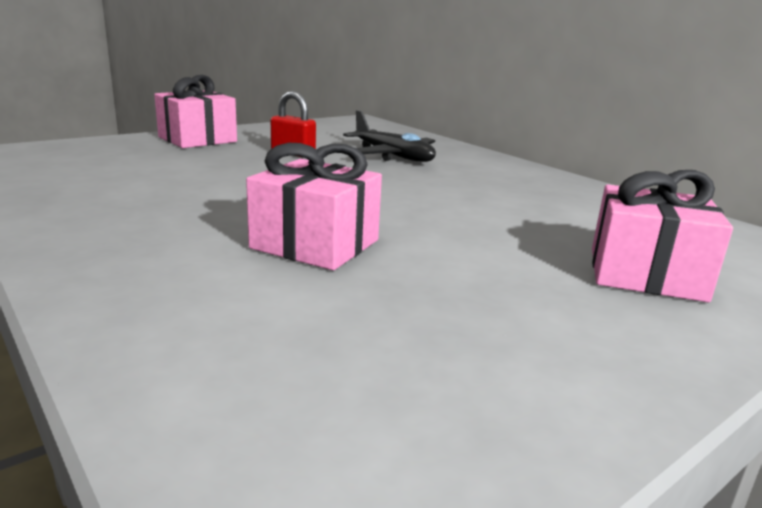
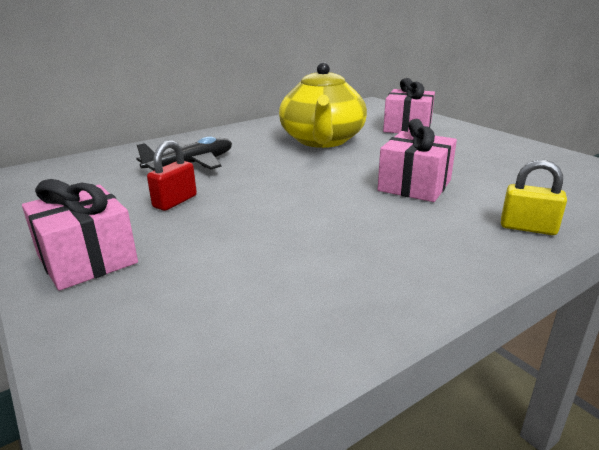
camera: 85 degrees left, 5 degrees up
(125, 296) = (528, 228): none -> yellow padlock
(510, 207) = (322, 140): none -> yellow teapot

